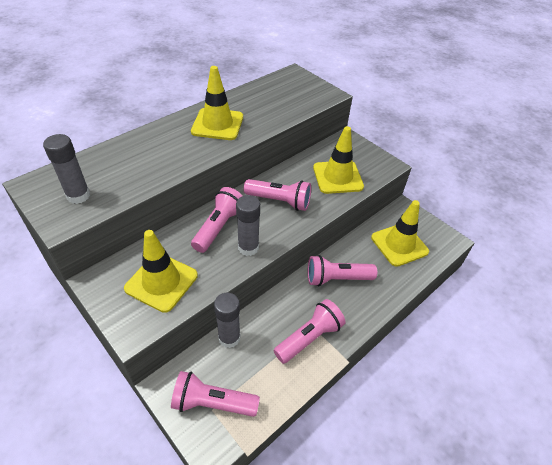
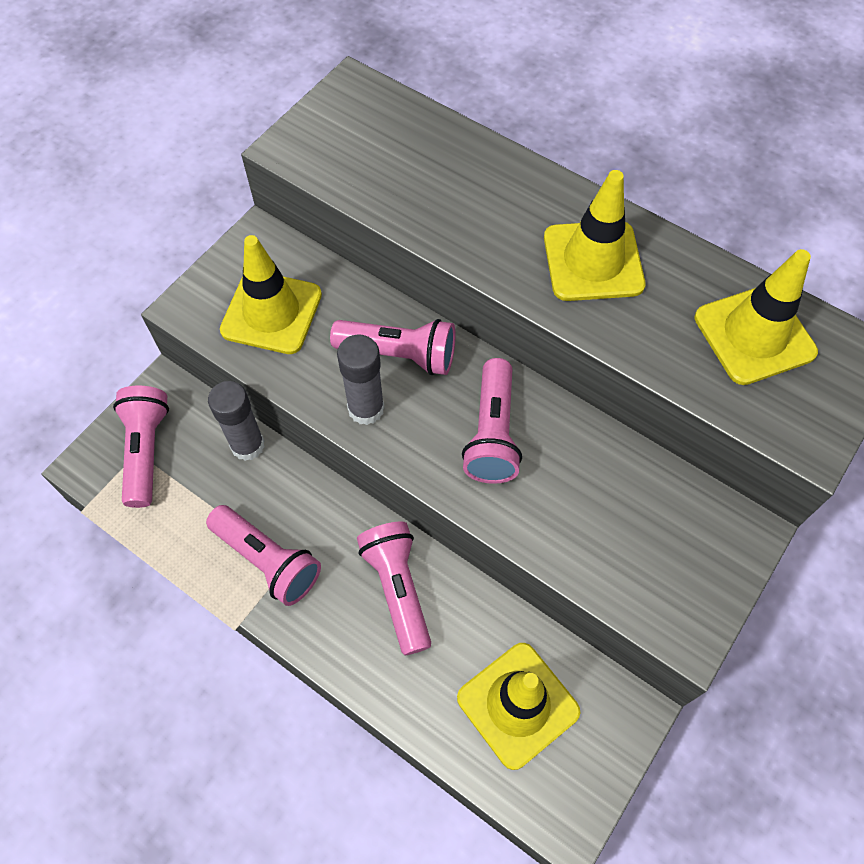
camera: 80 degrees right, 15 degrees up
(78, 196) = (344, 143): grey glue stick -> none
(337, 177) = (601, 528): yellow traffic cone -> yellow traffic cone (754, 335)

